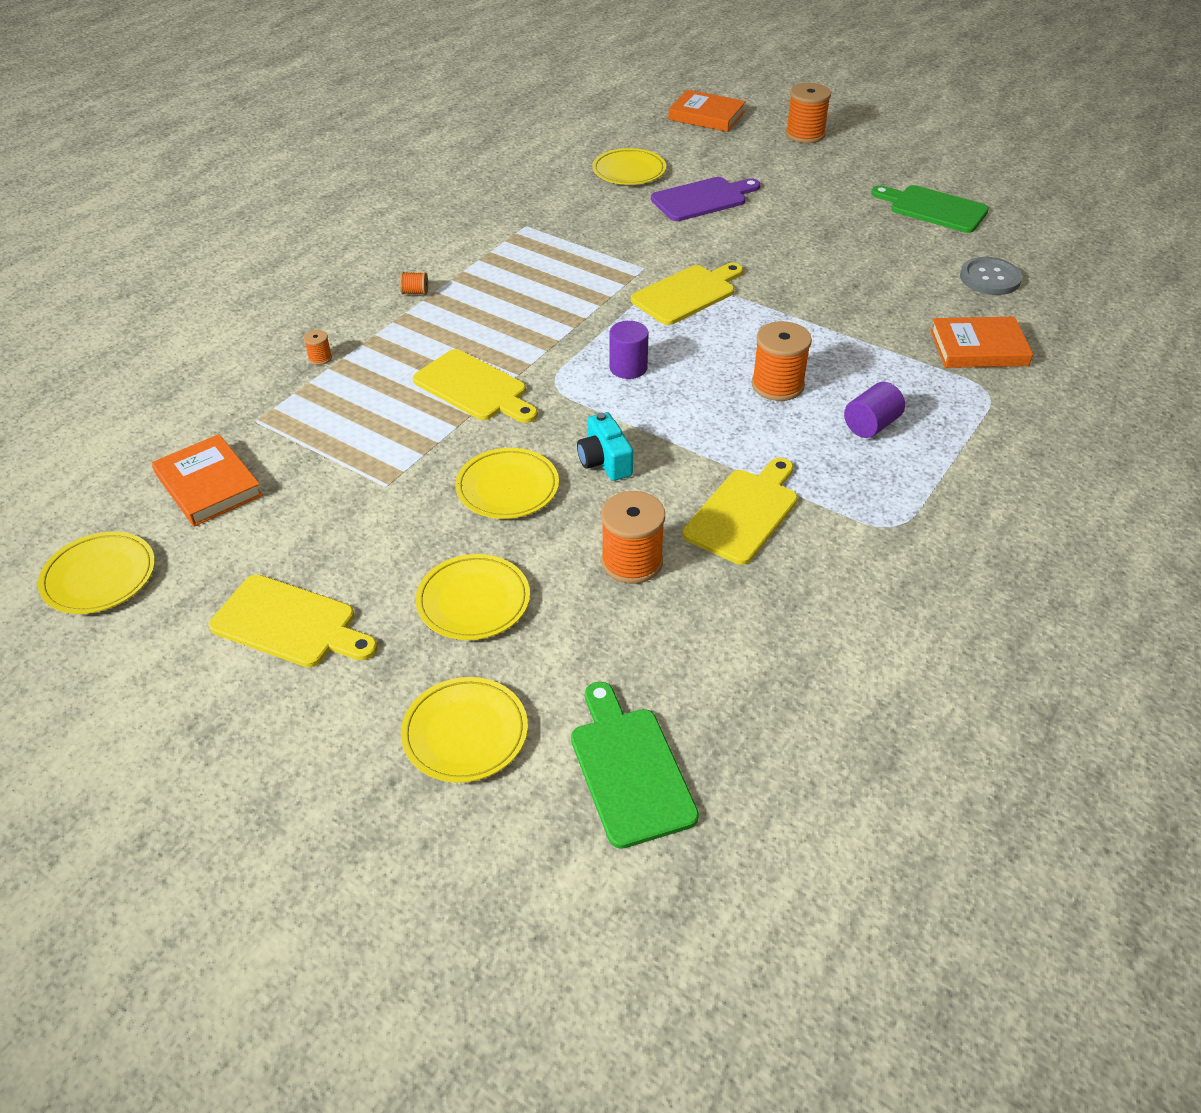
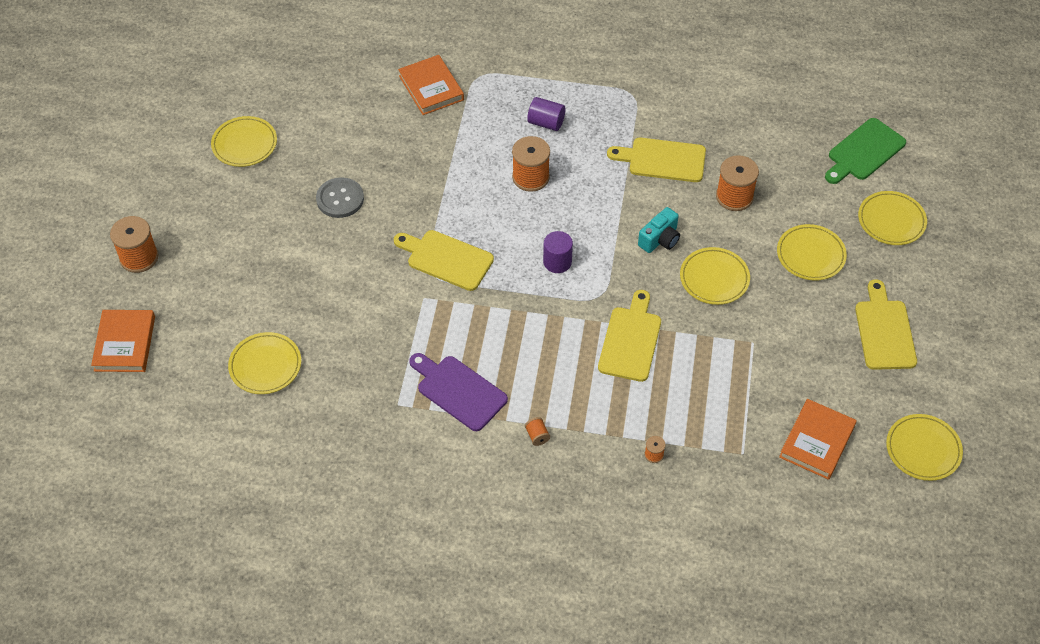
camera: 115 degrees left, 10 degrees up
(702, 199) = (294, 295): purple cutting board -> purple cutting board (458, 391)
(934, 208) = (244, 144): green cutting board -> yellow plate
(990, 278) = (337, 96): grey button -> grey button (340, 199)

